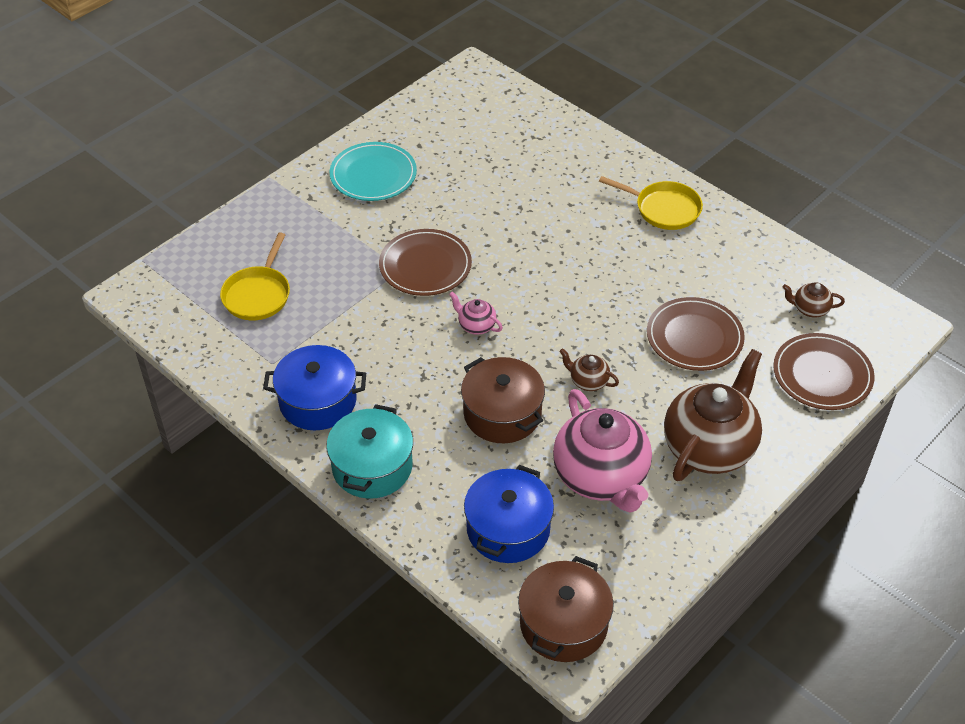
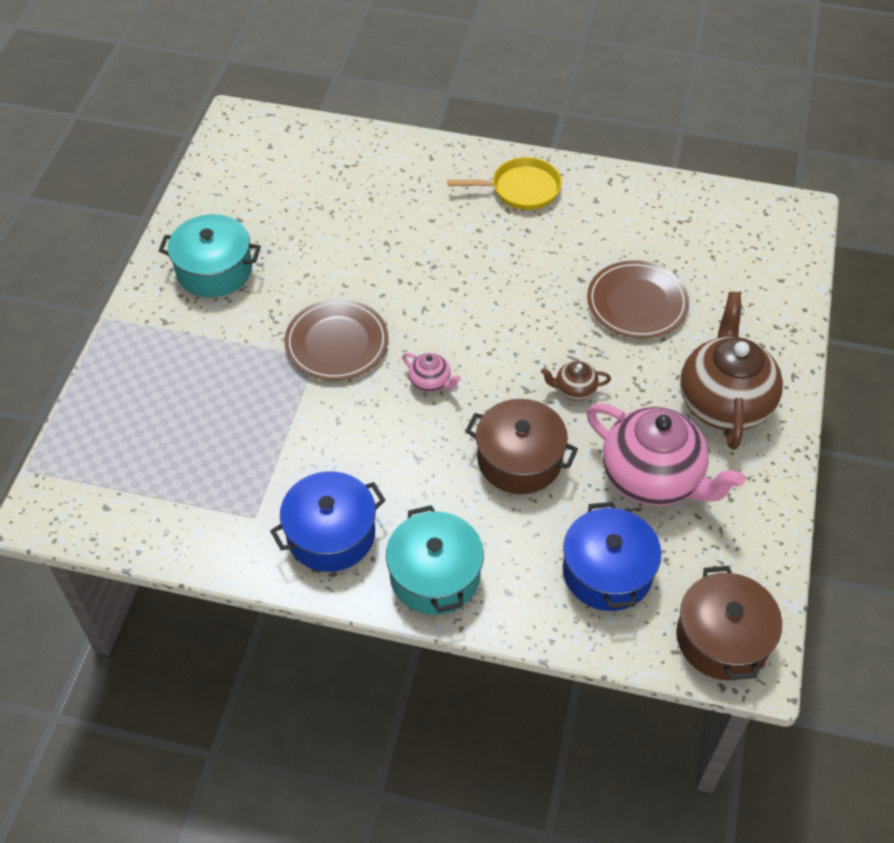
camera: 30 degrees left, 5 degrees up
(258, 294) = (185, 450): yellow pan -> none
(373, 175) = (214, 270): turquoise plate -> turquoise pot
(476, 325) = (430, 382): pink teapot -> pink teapot turned 150 degrees counterclockwise
(810, 309) = (714, 232): brown teapot -> none
(822, 375) = (767, 289): brown plate -> none

